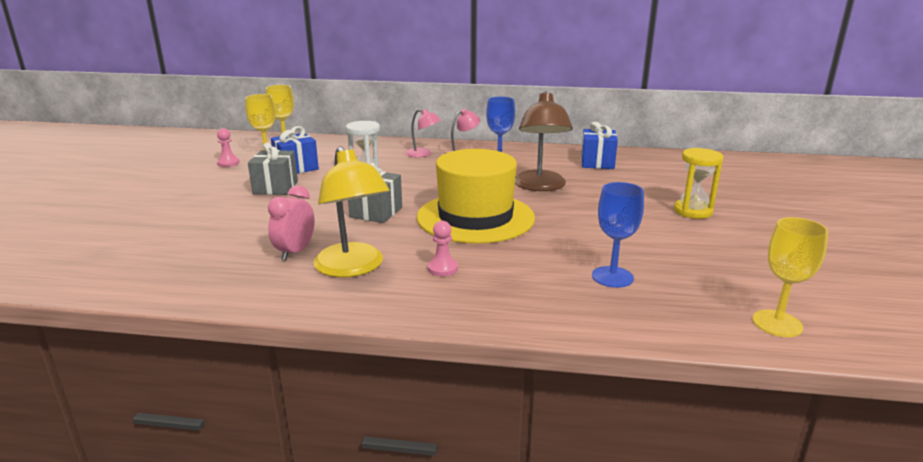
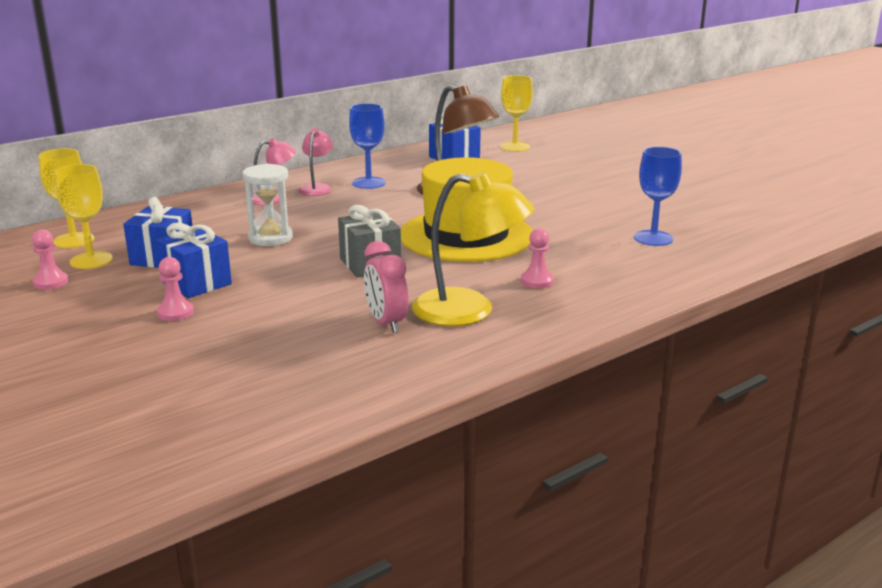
camera: 45 degrees left, 0 degrees up
(230, 199) = (175, 313): none -> pink pawn
(275, 187) = (196, 283): grey gift -> blue gift
(692, 211) = (603, 175): yellow hourglass -> none
(777, 323) = (784, 227): yellow goblet -> yellow goblet (515, 147)

